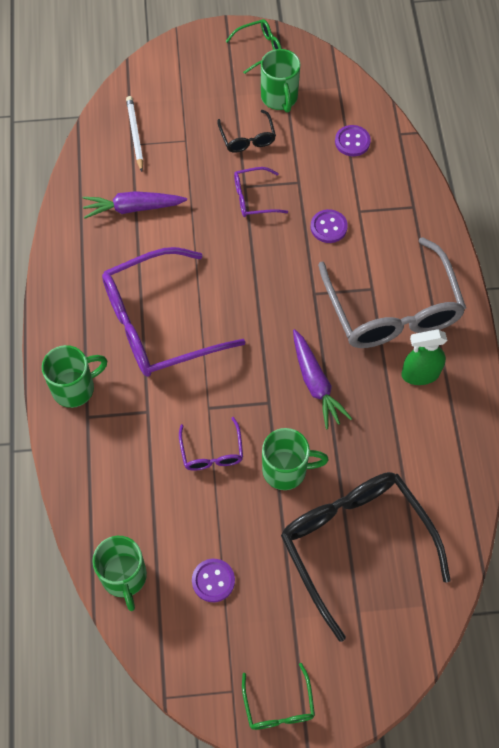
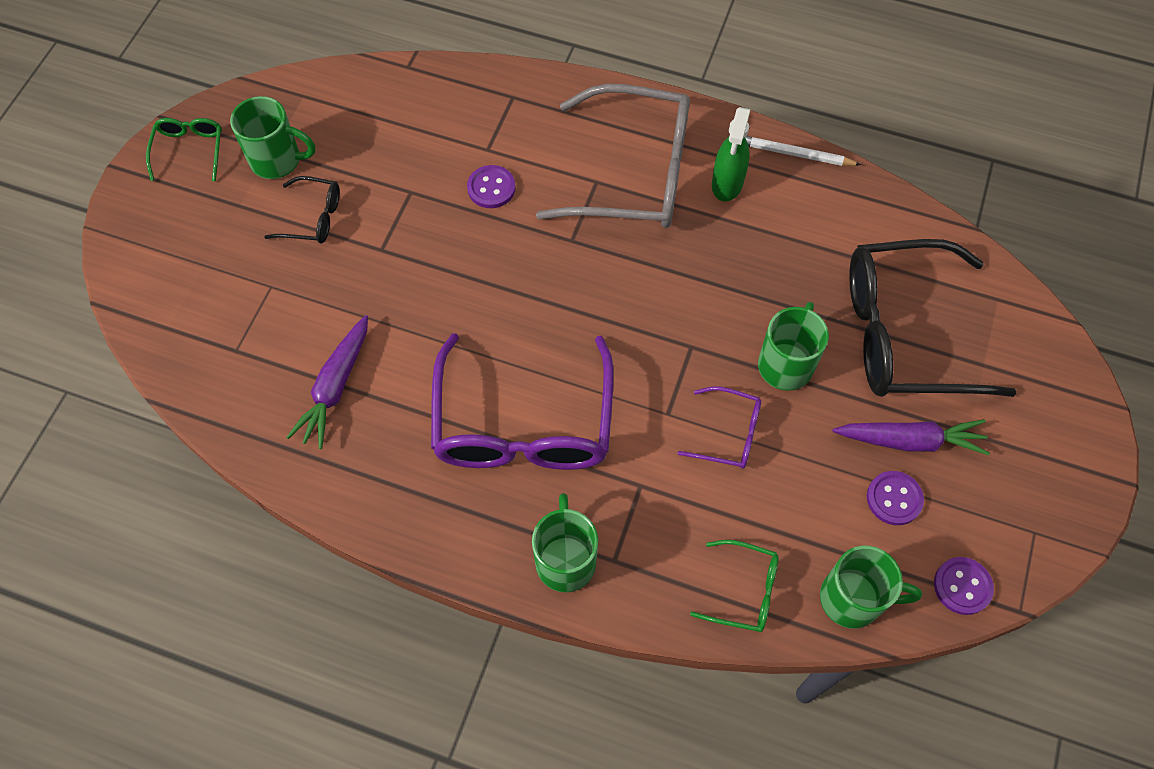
camera: 65 degrees left, 0 degrees up
(135, 134) = (222, 340): white pencil -> white pencil (794, 154)
(253, 198) = (404, 247): purple glasses -> none
(278, 706) = (1066, 490): green glasses -> green glasses (744, 591)
(315, 383) = (690, 288): purple carrot -> purple carrot (910, 440)
(352, 142) = (389, 115): purple button -> purple button (962, 586)

